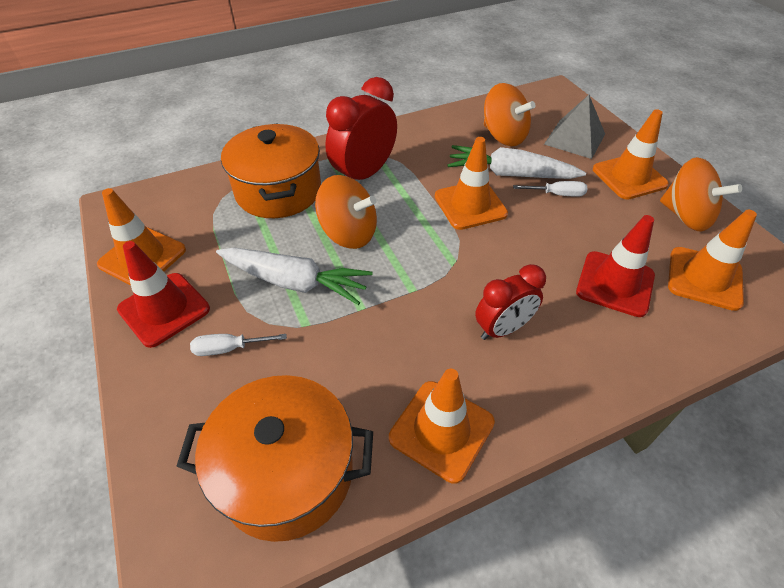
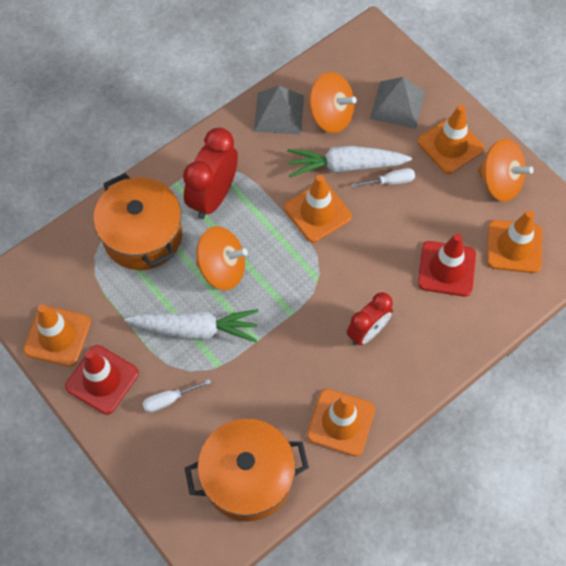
camera: 15 degrees left, 15 degrees up
(452, 126) = (279, 113): none -> grey pyramid

